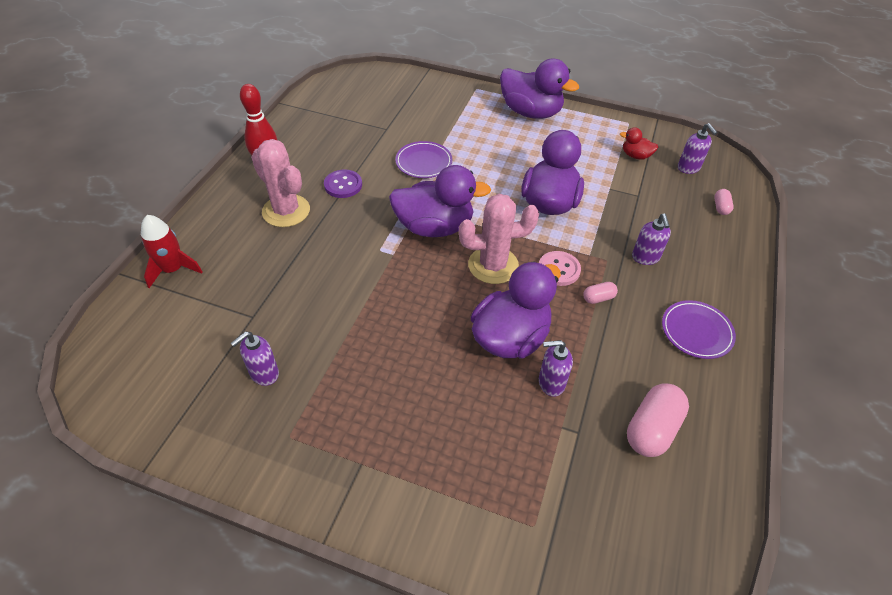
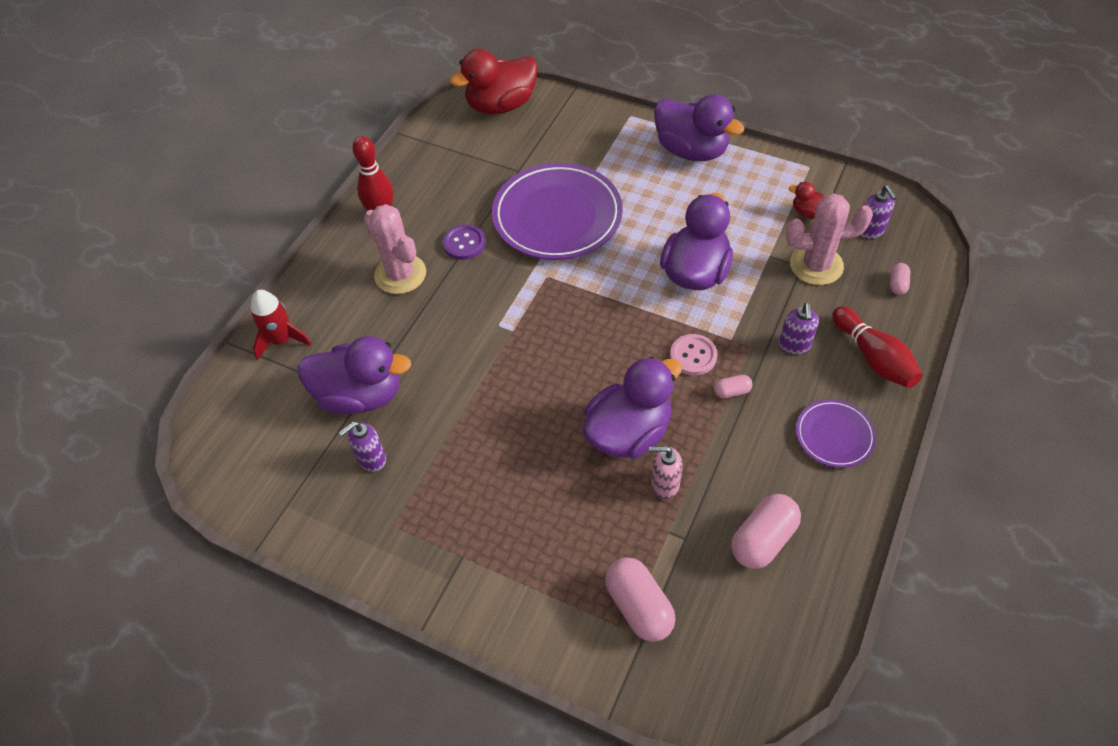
camera: 10 degrees right, 5 degrees up
(367, 82) = (501, 105): none -> red duck
(423, 162) = (557, 216): purple plate -> purple plate, size x1.99
(434, 227) = (561, 299): purple duck -> purple duck (360, 395)
(493, 265) = (620, 348): pink cactus -> pink cactus (816, 265)
(544, 502) = (639, 606): none -> pink capsule
(551, 383) = (664, 485): purple soap dispenser -> pink soap dispenser
(715, 265) = (873, 358): none -> red bowling pin

